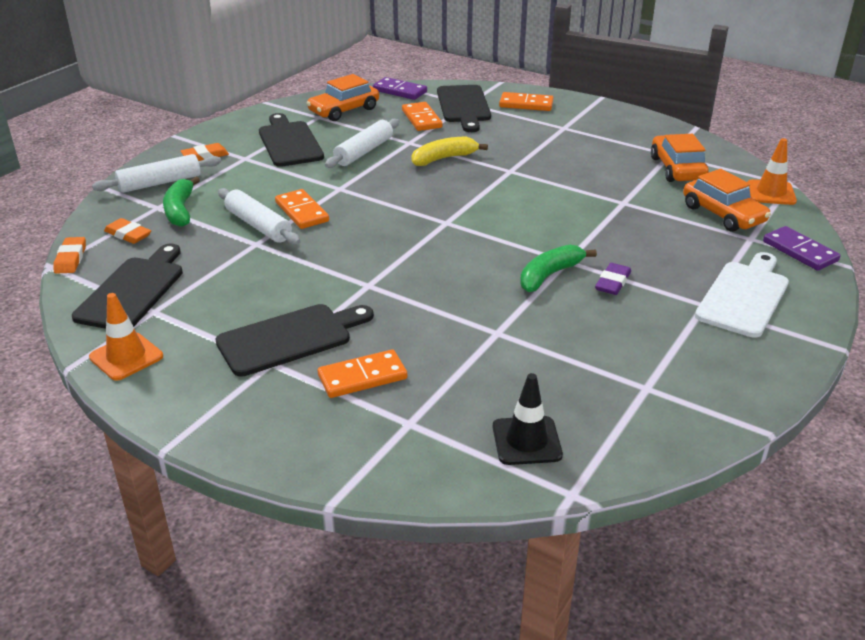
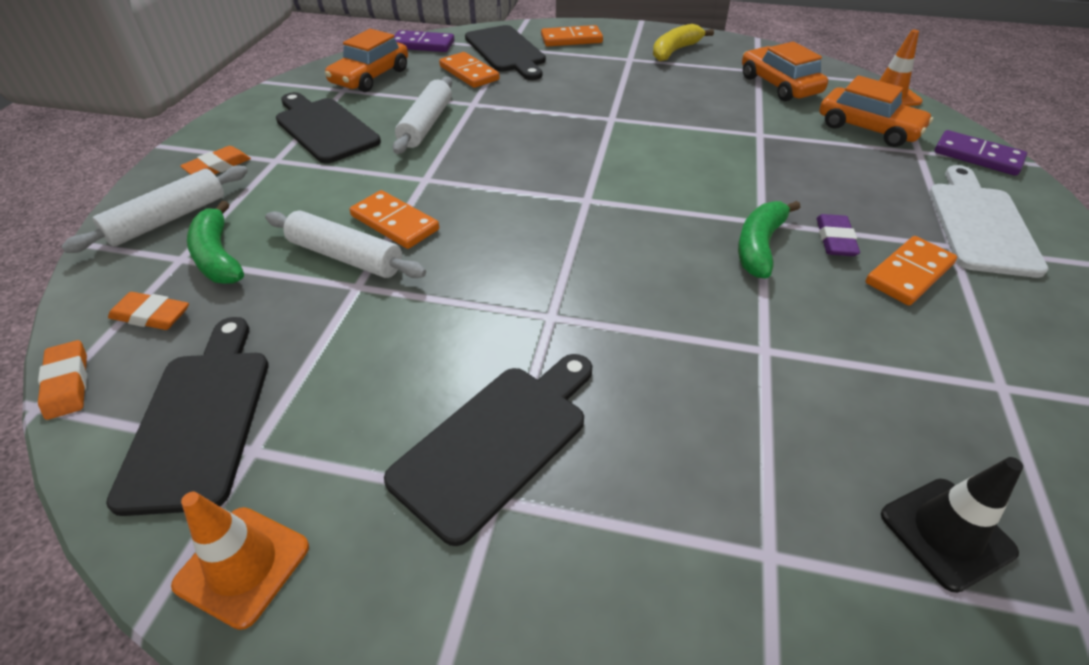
camera: 20 degrees left, 10 degrees up
(362, 377) = (646, 485): orange domino -> orange domino (909, 274)
(444, 158) = (527, 116): yellow banana -> yellow banana (675, 51)

